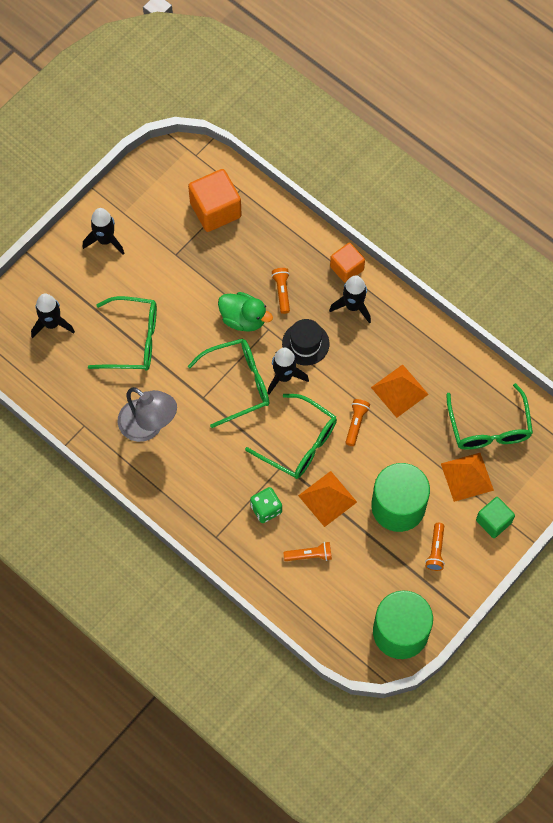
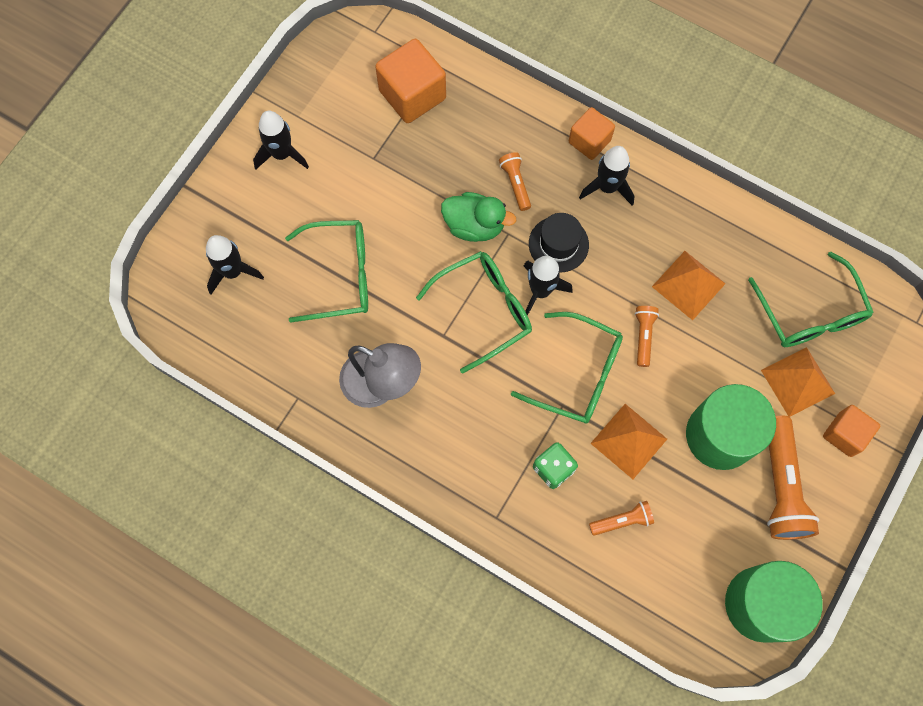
camera: 10 degrees left, 5 degrees up
(435, 550) = (781, 486): orange flashlight -> orange flashlight, size x1.93
(493, 521) = (844, 434): green cube -> orange cube

